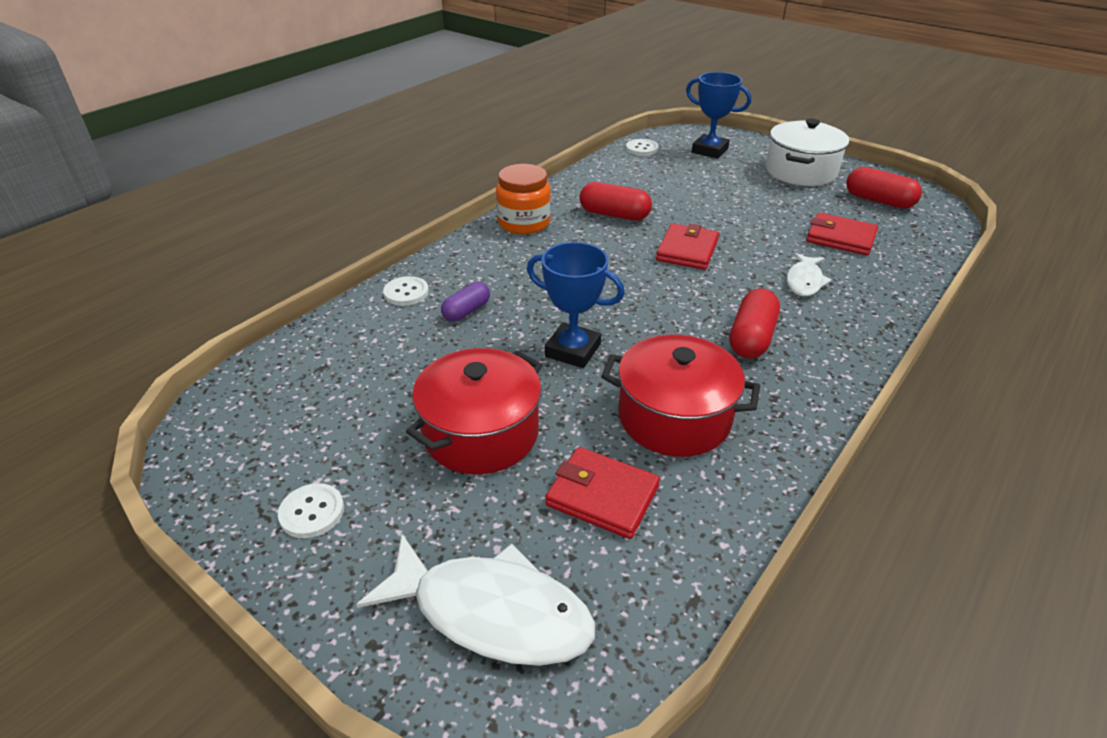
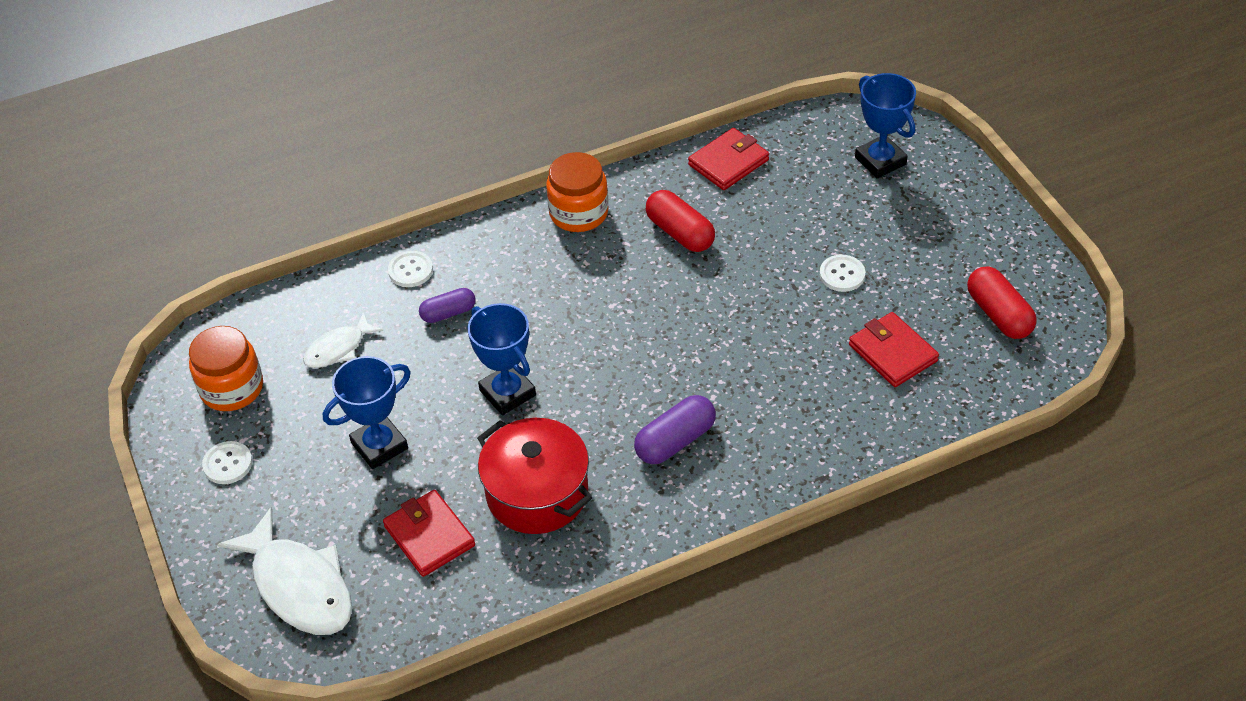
camera: 30 degrees right, 10 degrees up
(274, 437) = (232, 388): none -> orange jar
(481, 433) = (379, 446): red pot -> blue trophy
(642, 149) = (801, 131): white button -> white button (842, 274)
(687, 250) = (712, 311): red wallet -> red wallet (728, 162)
(751, 338) = (675, 441): red capsule -> purple capsule
(801, 171) = (956, 234): white pot -> none
(804, 281) = (792, 395): white fish -> white fish (338, 348)

